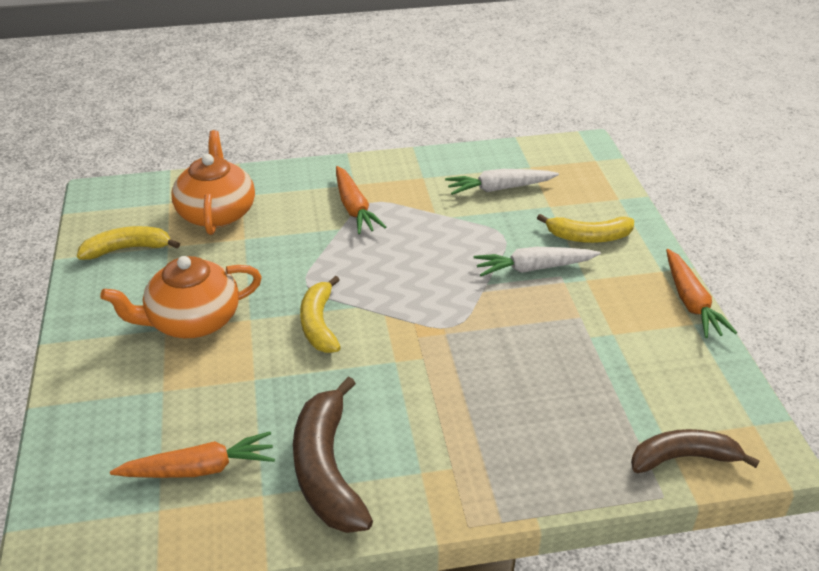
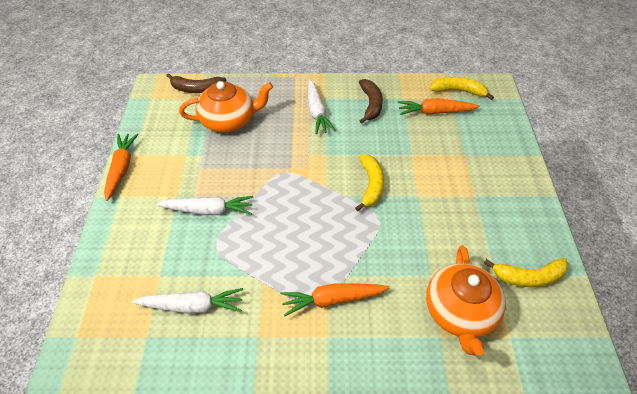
camera: 170 degrees left, 10 degrees up
(192, 321) = (457, 199): orange teapot -> orange teapot (228, 121)
(327, 469) = (371, 104): brown banana -> brown banana, size x0.67
(354, 208) = (333, 300): orange carrot -> orange carrot turned 90 degrees counterclockwise
(429, 438) = (317, 112): none -> white carrot
(588, 237) = (150, 235): yellow banana -> yellow banana (458, 91)

